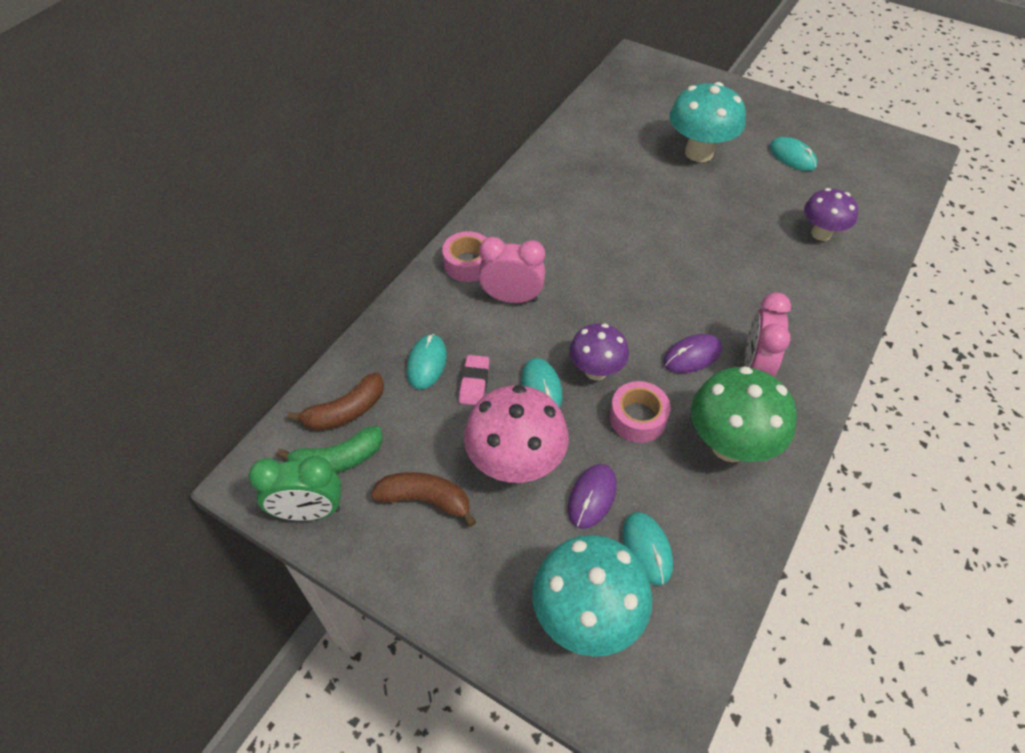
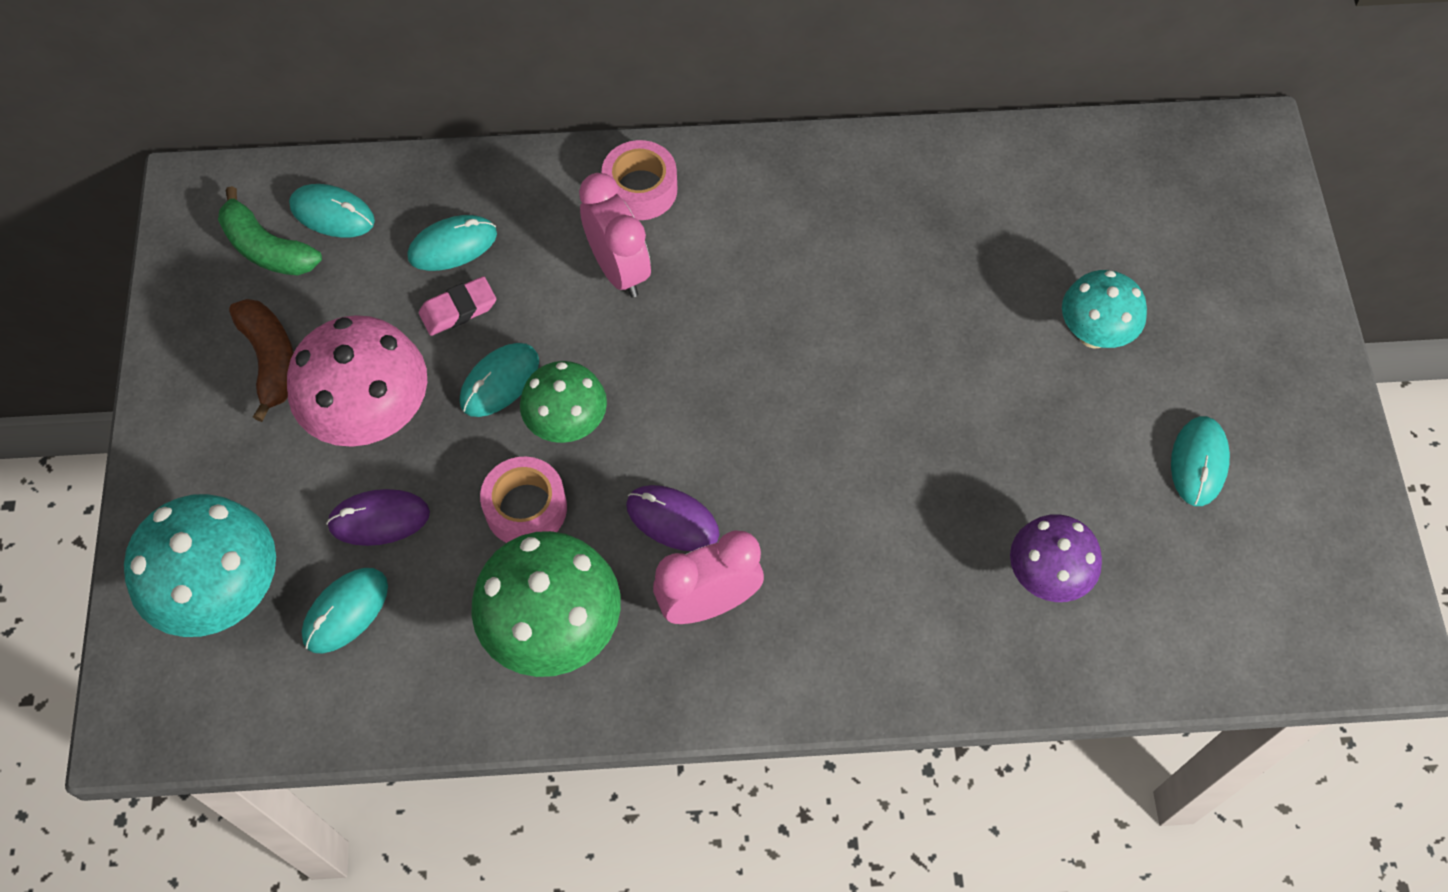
camera: 55 degrees right, 10 degrees up
(309, 511) = (190, 266): green clock -> none
(345, 411) = (332, 213): brown banana -> turquoise mouse
(596, 371) = (567, 424): purple mushroom -> green mushroom
(699, 153) = (1093, 334): turquoise mushroom -> turquoise mushroom, size x0.63

